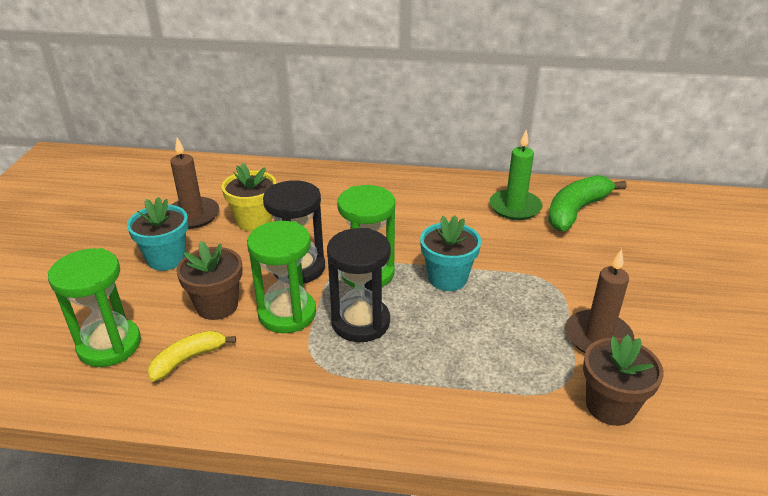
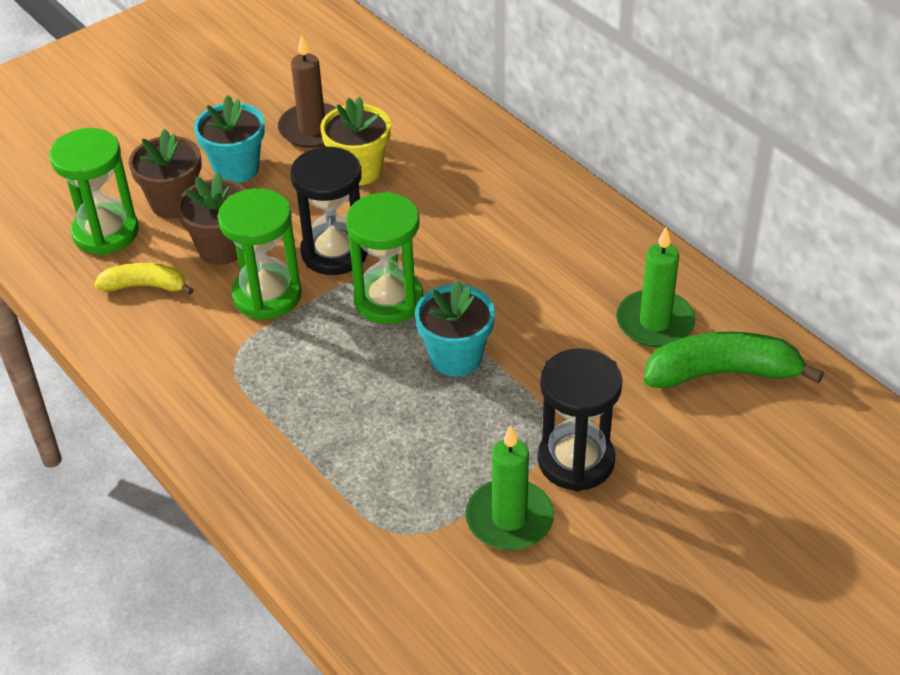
camera: 45 degrees right, 10 degrees up
(360, 322) = (316, 347): black hourglass -> black hourglass (576, 460)
(598, 337) = (509, 518): brown candle -> green candle
(610, 406) = (418, 582): brown flower pot -> brown flower pot (174, 203)

